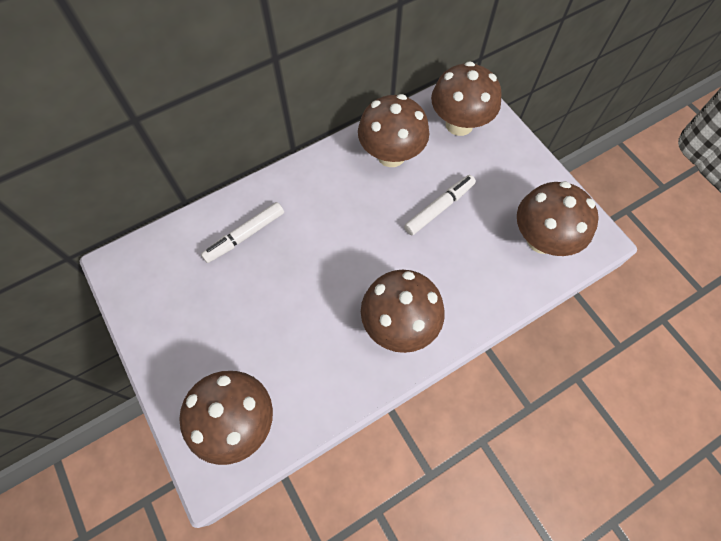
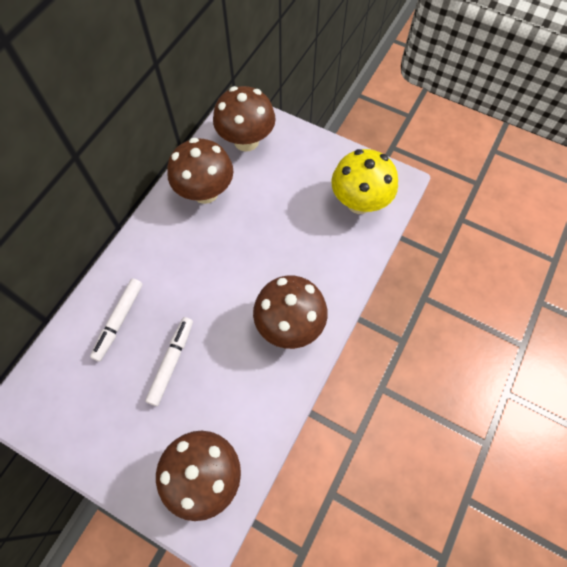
camera: 30 degrees left, 0 degrees up
(439, 208) = (268, 216): white marker -> white marker (172, 362)
(541, 239) = (359, 202): brown mushroom -> yellow mushroom

